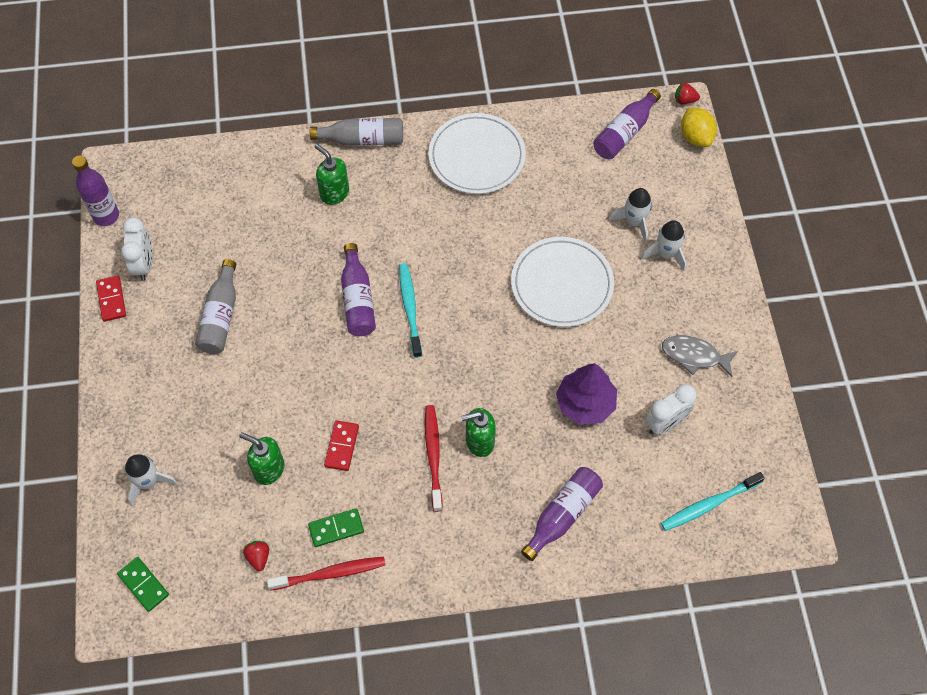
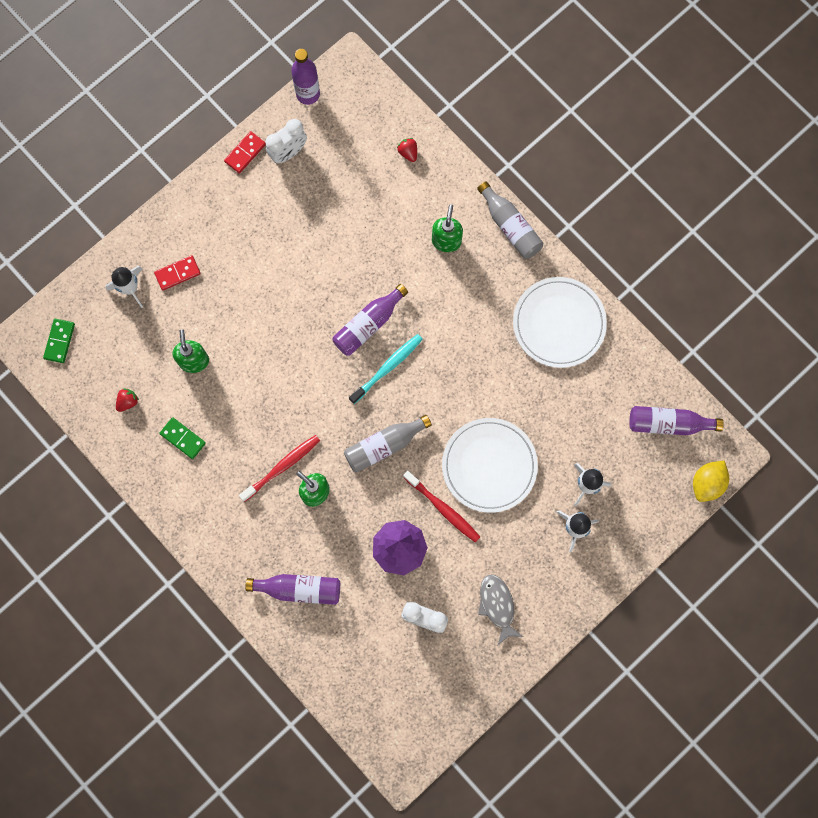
camera: 55 degrees right, 15 degrees up
(221, 316) = (285, 238): grey bottle -> grey bottle (384, 445)
(330, 573) = (148, 457): red toothbrush -> red toothbrush (442, 508)
(341, 446) = (245, 398): red domino -> red domino (177, 273)
(684, 100) = (738, 452): red strawberry -> red strawberry (408, 153)
(709, 504) = (380, 690): turquoise toothbrush -> none

